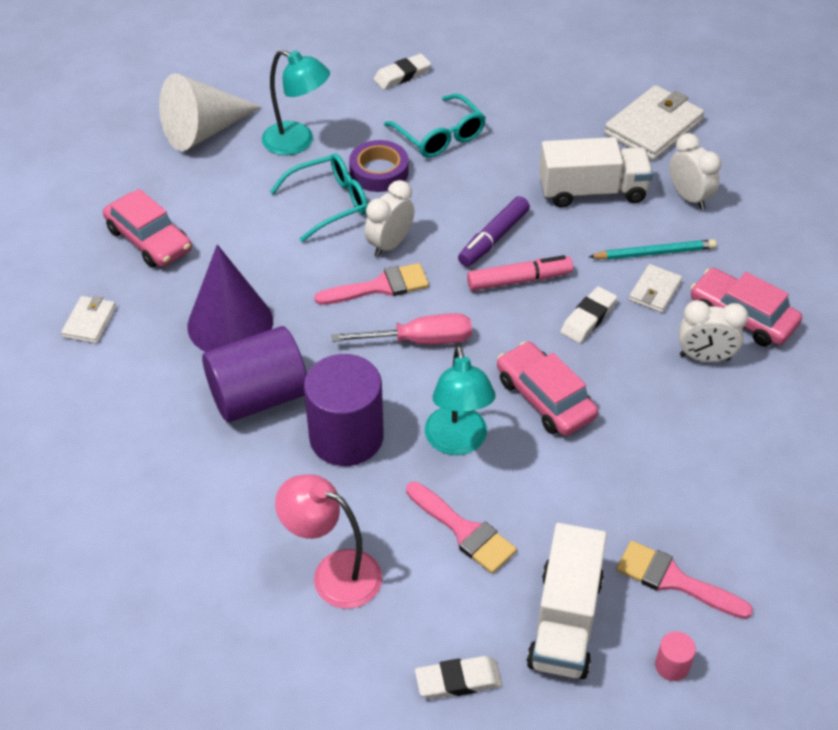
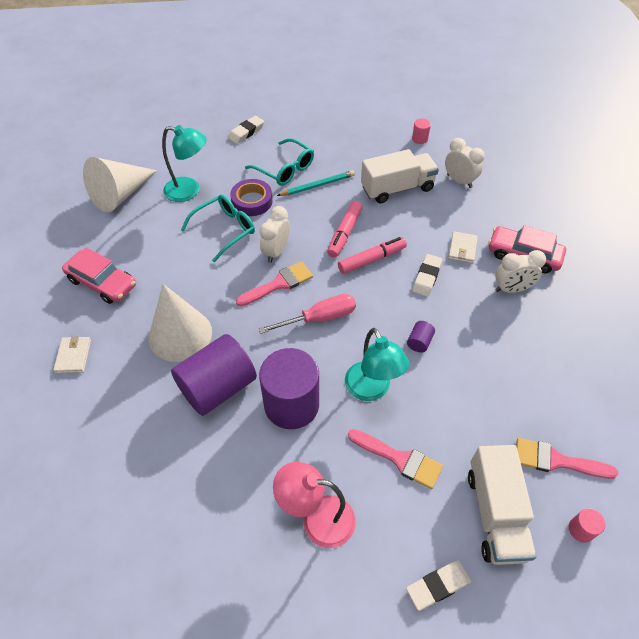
camera: 15 degrees left, 5 degrees up
(230, 323) = (180, 334): purple cone -> white cone
(493, 238) = (344, 233): purple marker -> pink marker
(545, 398) = (419, 342): pink car -> purple cylinder
(653, 127) = (420, 139): white wallet -> pink cylinder
(654, 253) = (452, 223): turquoise pencil -> turquoise pencil (317, 185)

